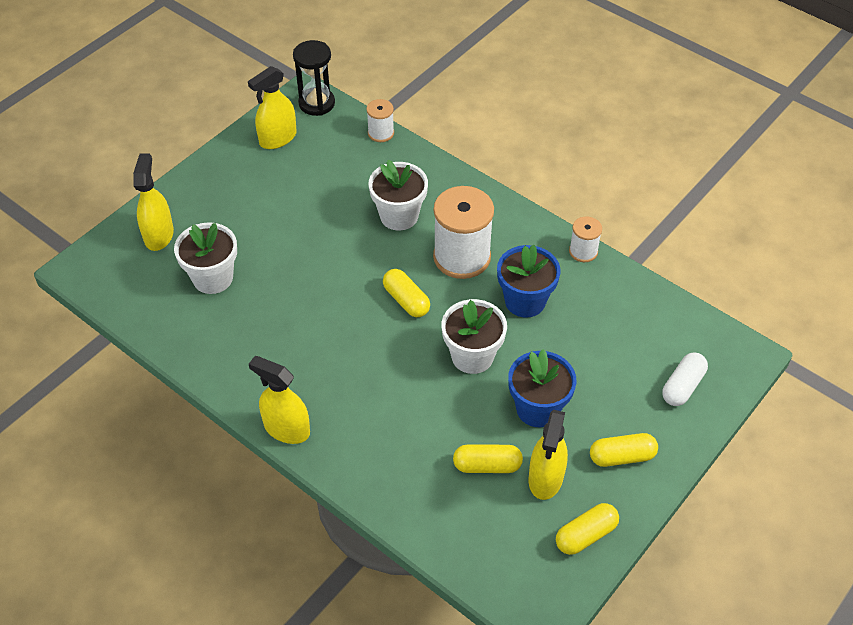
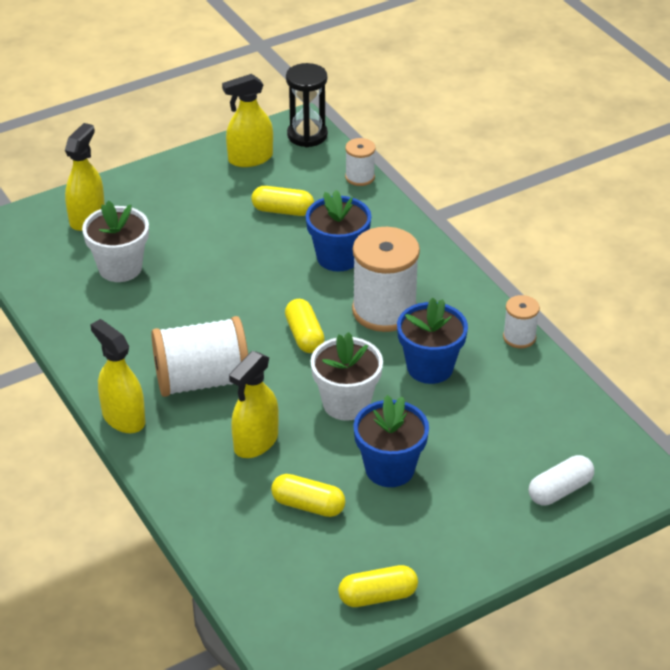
camera: 20 degrees right, 10 degrees down
(338, 370) = (202, 380): none -> white spool
(399, 216) = (338, 257): white flower pot -> blue flower pot
(545, 478) = (363, 533): yellow spray bottle -> yellow spray bottle (256, 442)
(622, 456) = (456, 537): yellow capsule -> yellow capsule (283, 210)

